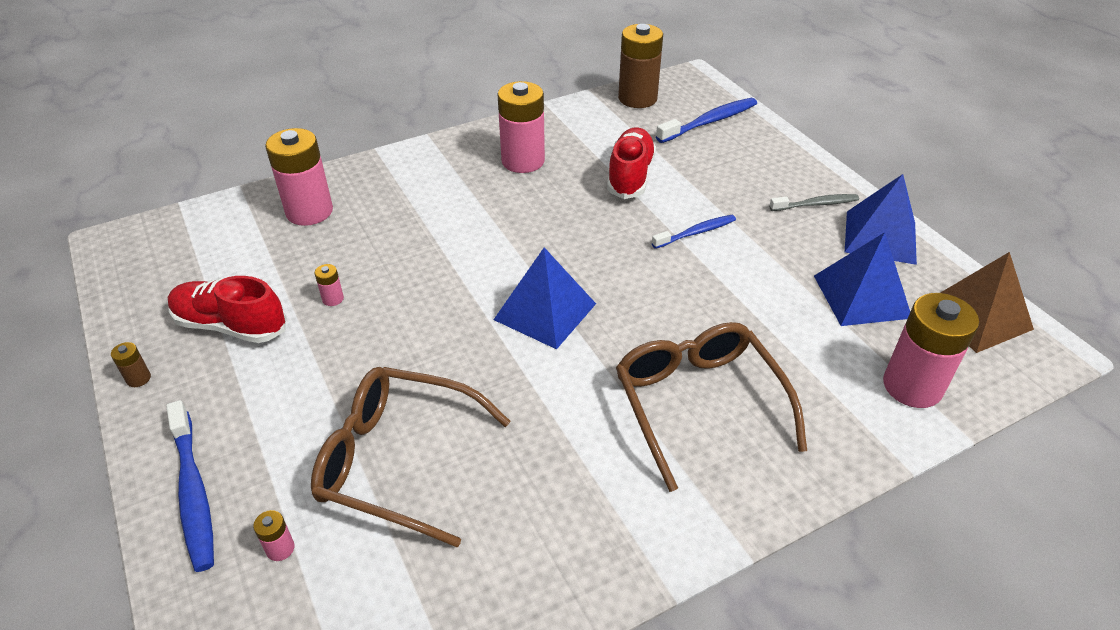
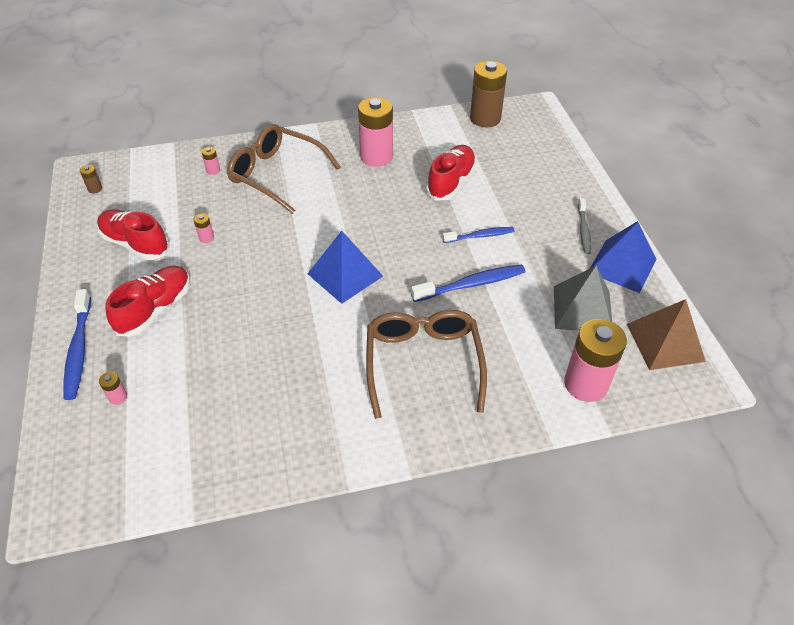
camera: 15 degrees right, 5 degrees up
(138, 378) = (68, 269): brown battery -> brown battery (95, 189)
(293, 409) = (155, 309): none -> red shoe
(309, 211) = (213, 170): pink battery -> pink battery, size x0.41
(397, 460) = (208, 357): brown glasses -> brown glasses (276, 174)
(709, 122) = (532, 147): blue toothbrush -> blue toothbrush (471, 284)
(815, 204) = (583, 230): grey toothbrush -> grey toothbrush turned 90 degrees clockwise
(861, 296) = (582, 309): blue pyramid -> grey pyramid

